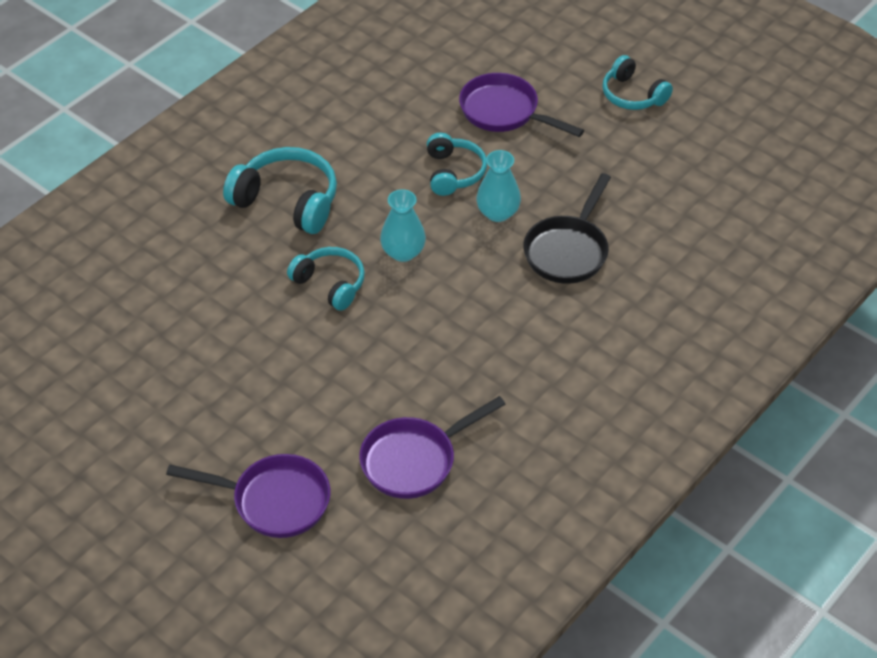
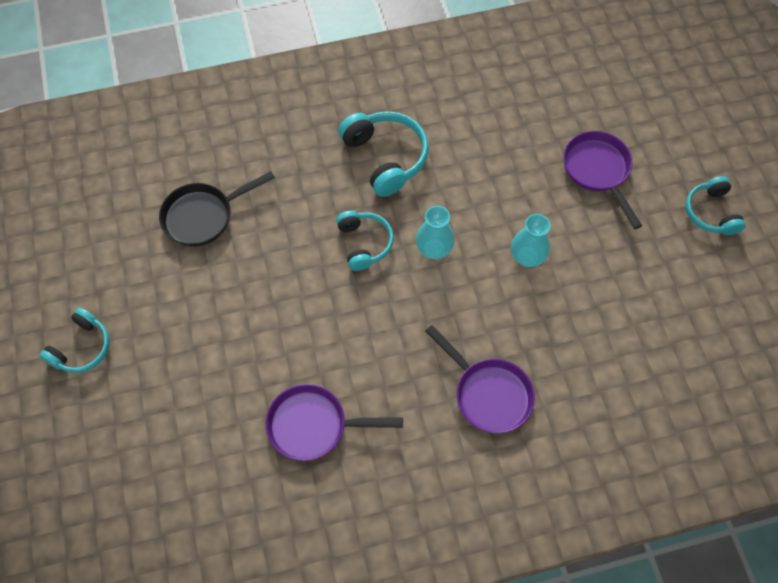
camera: 35 degrees right, 15 degrees up
(274, 500) = (200, 394): purple pan -> purple pan (488, 393)
(453, 172) = (520, 202): turquoise headphones -> turquoise headphones (82, 348)
(568, 251) = (556, 320): black pan -> black pan (203, 216)

